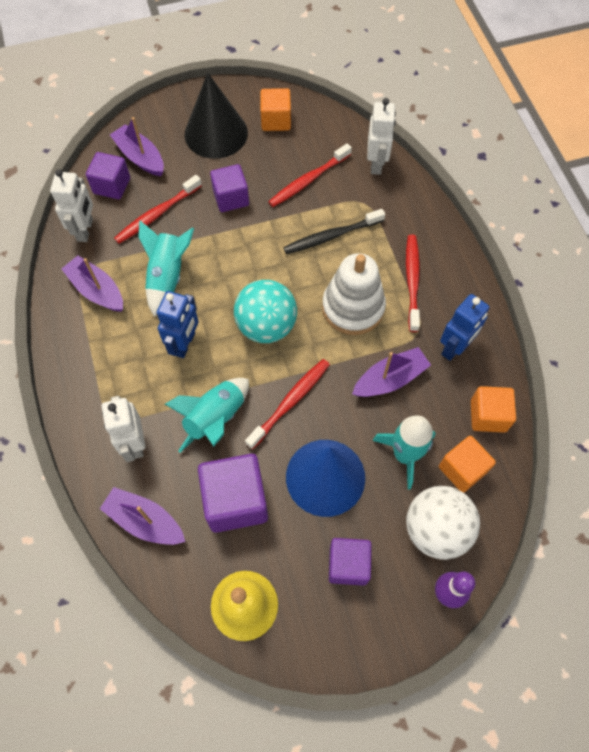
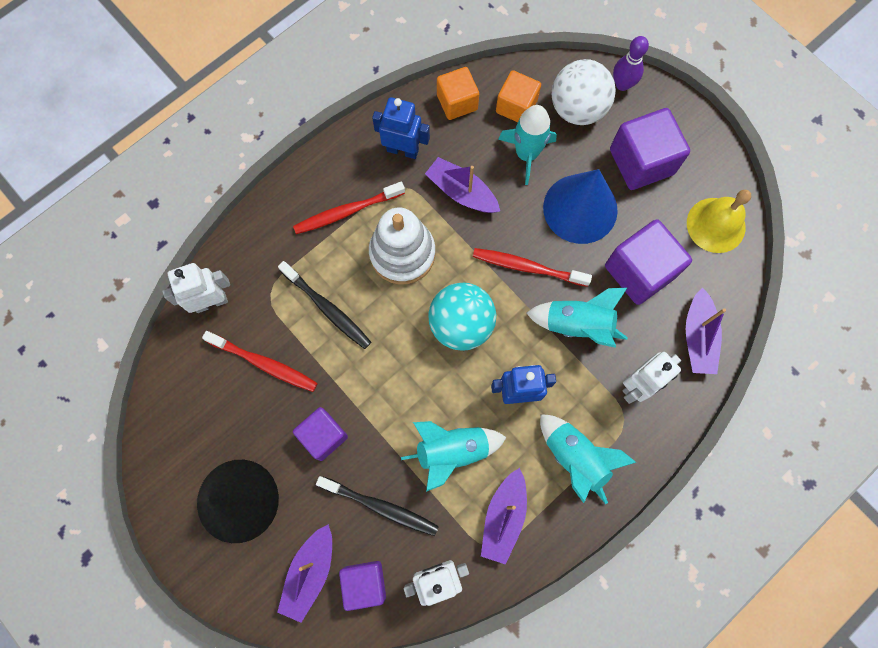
camera: 115 degrees left, 10 degrees up
(107, 362) = (575, 458): none -> turquoise rocket
(157, 214) = (381, 507): red toothbrush -> black toothbrush
(276, 120) = (190, 439): orange cube -> none
(348, 565) = (641, 162): purple cube -> purple cube, size x1.54

